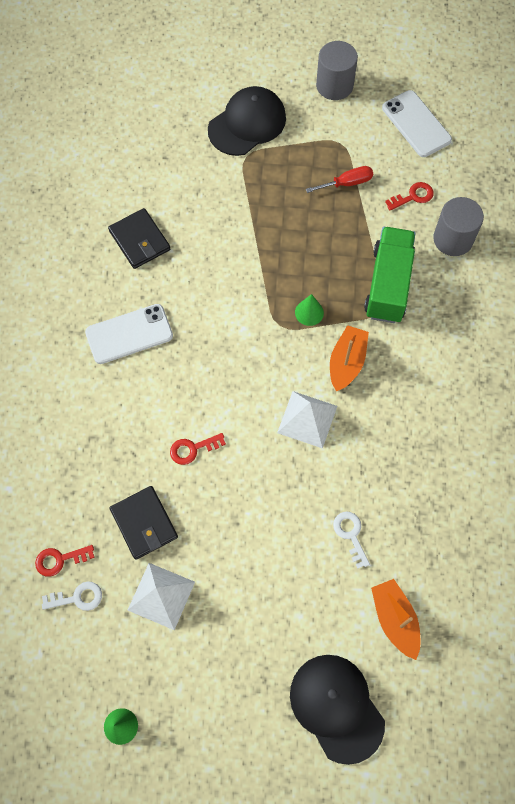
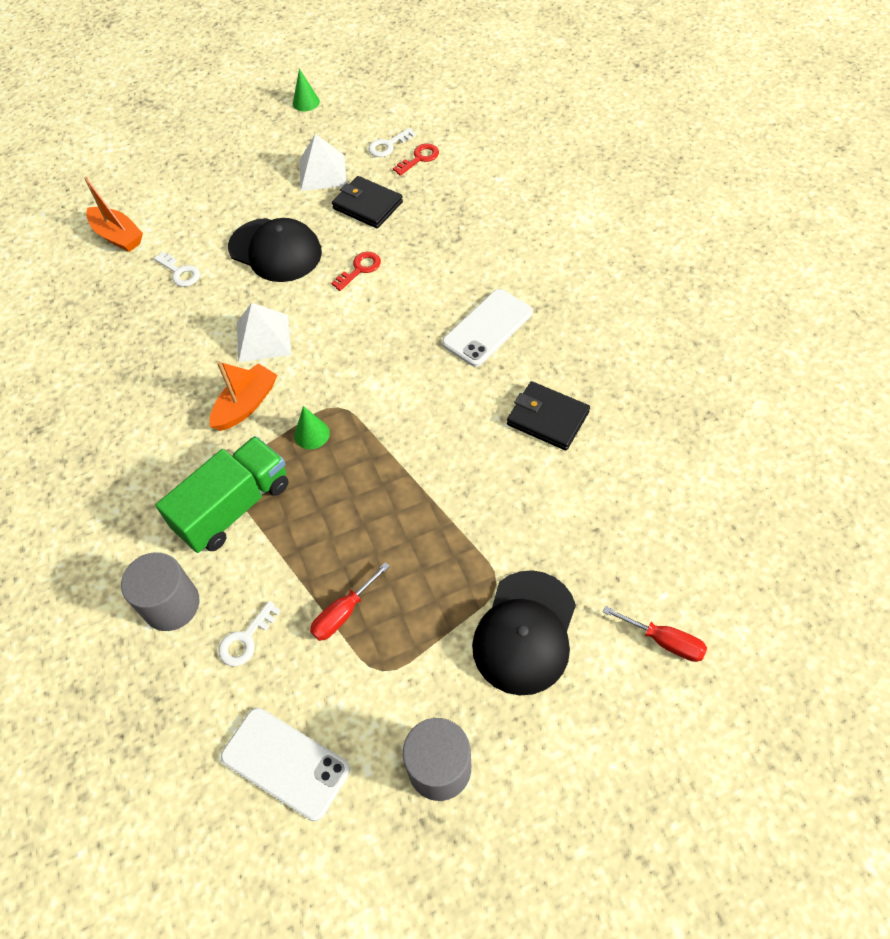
camera: 155 degrees right, 10 degrees down
(174, 84) = (664, 641): none -> red screwdriver
(336, 707) = (147, 171): black cap -> black cap (275, 250)
(347, 362) = (246, 404): orange boat -> orange boat turned 135 degrees counterclockwise
(388, 284) = (234, 507): green truck -> green truck turned 120 degrees counterclockwise
(413, 196) = (245, 639): red key -> white key

